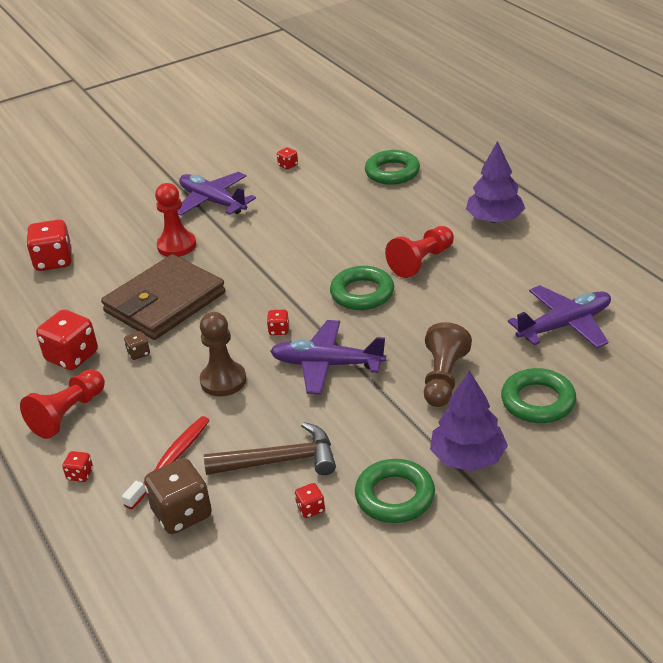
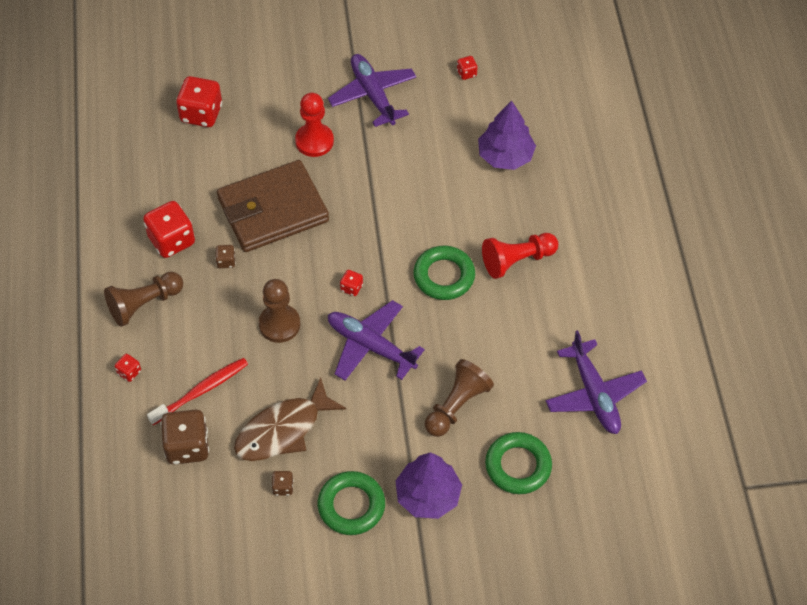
camera: 20 degrees right, 20 degrees up
(68, 414) = (144, 304): red pawn -> brown pawn
(279, 461) = (283, 430): brown hammer -> brown fish
(310, 509) = (283, 487): red dice -> brown dice
(392, 172) = (558, 127): green ring -> none
(494, 219) = (615, 236): purple tree -> purple tree (505, 156)
(565, 325) = (594, 394): purple plane -> purple plane turned 75 degrees clockwise

